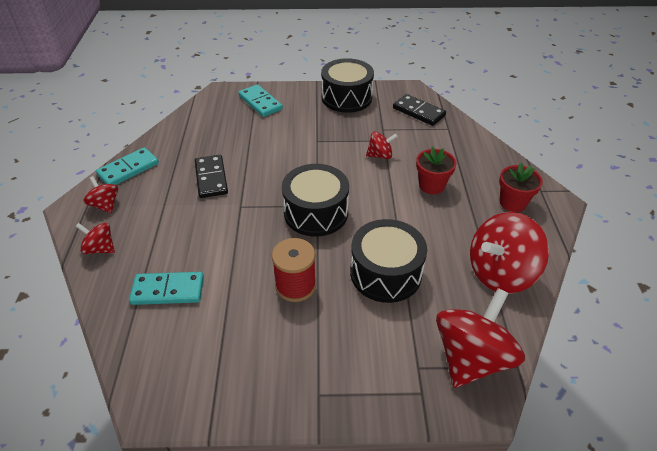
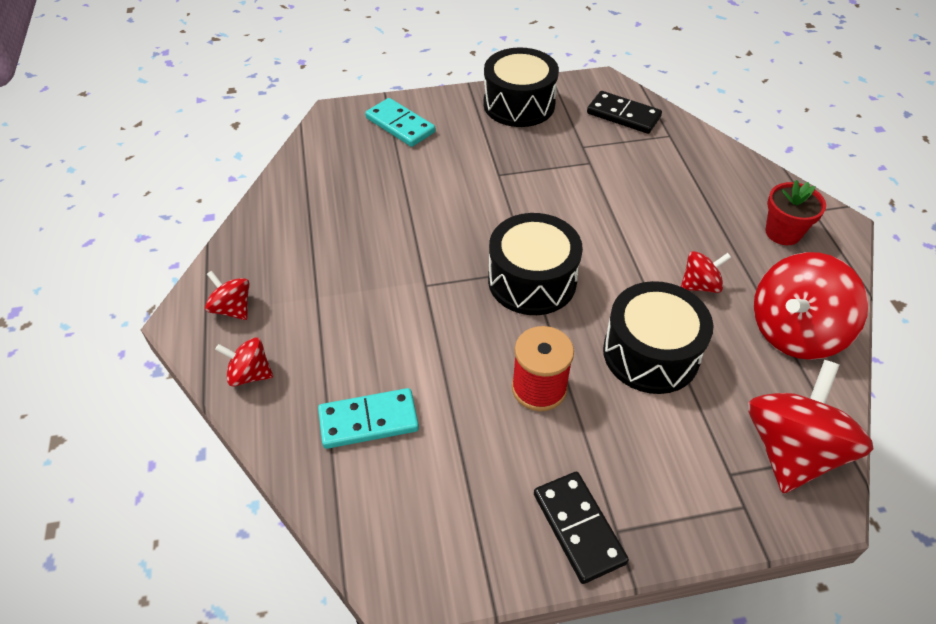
camera: 10 degrees left, 5 degrees up
(128, 169) = (245, 250): turquoise domino -> none
(211, 178) = (370, 248): black domino -> black domino (579, 528)
(380, 155) = (591, 186): red spinning top -> red spinning top (700, 285)
(431, 185) = (672, 221): red flower pot -> none

